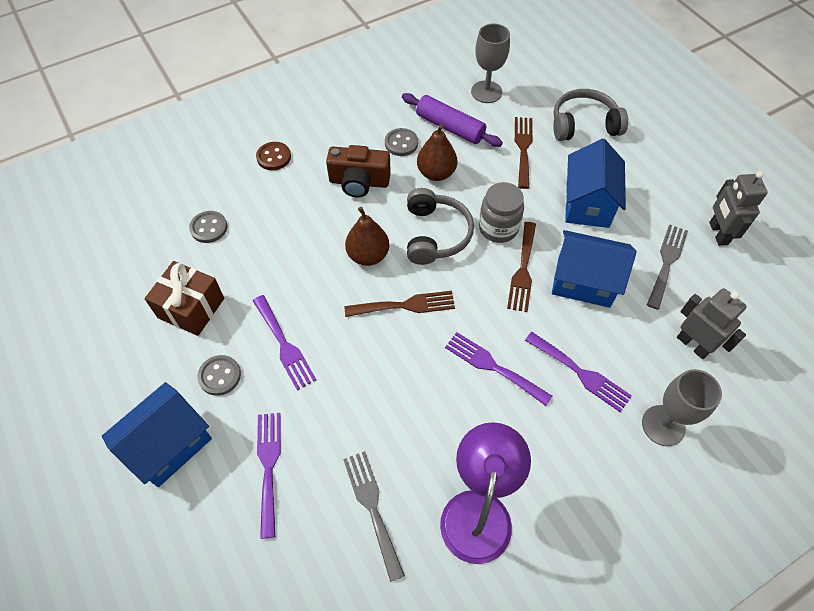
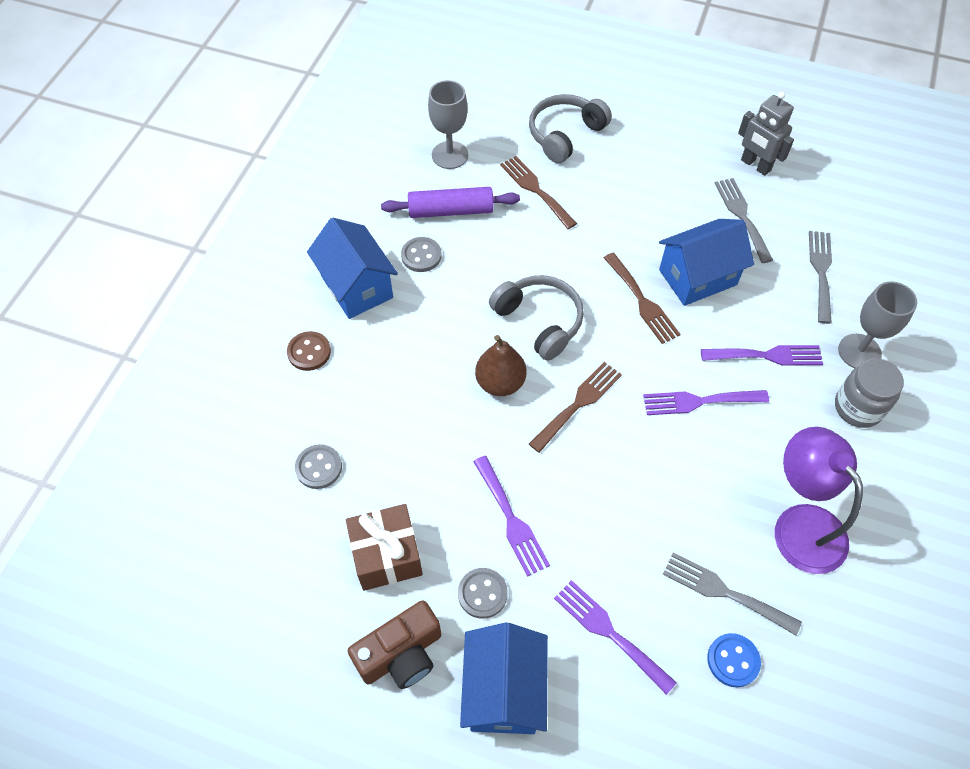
camera: 40 degrees left, 0 degrees up
(284, 345) = (511, 520): purple fork -> purple fork turned 45 degrees clockwise
(329, 558) = (733, 660): none -> blue button
(359, 182) = (420, 320): brown camera -> brown camera (401, 654)
(436, 173) = (482, 263): brown pear -> none
(498, 228) = (586, 278): grey jar -> grey jar (858, 407)
(587, 204) = (636, 206): blue house -> blue house (356, 287)
(693, 344) = (821, 271): grey robot -> grey fork

